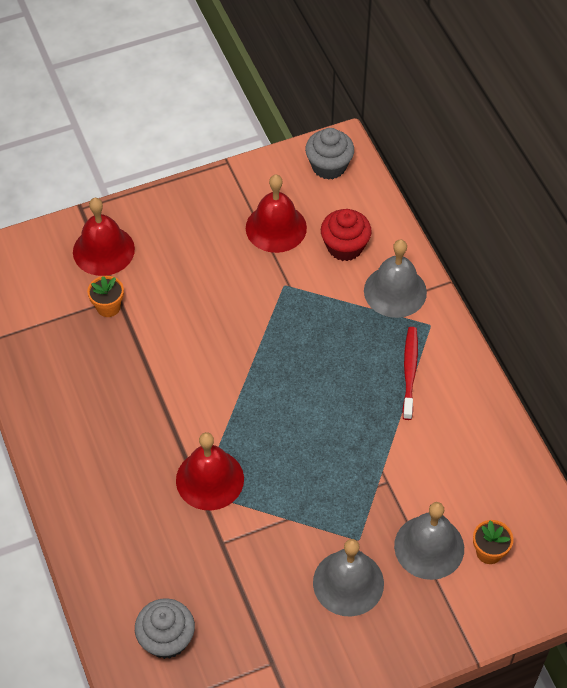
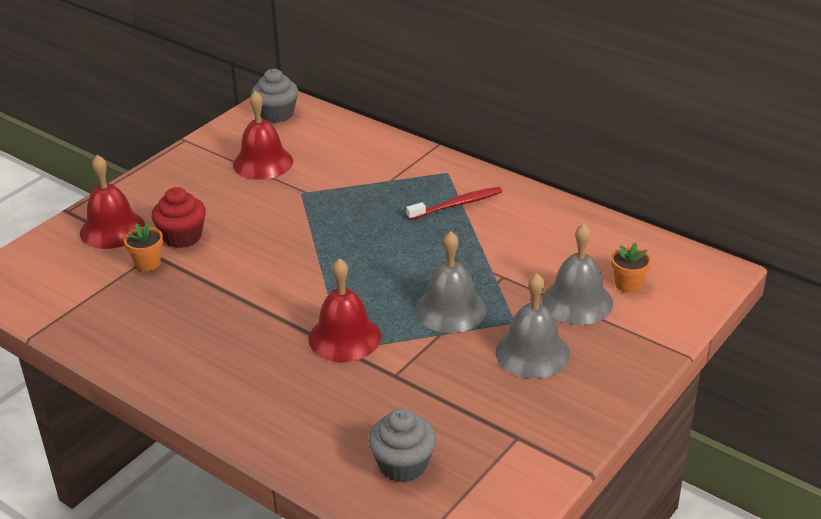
camera: 30 degrees left, 20 degrees down
(345, 247) = (333, 153): red cupcake -> red cupcake (182, 237)
(395, 291) = (400, 164): grey bell -> grey bell (450, 309)
(409, 372) = (457, 204): red toothbrush -> red toothbrush turned 90 degrees clockwise

